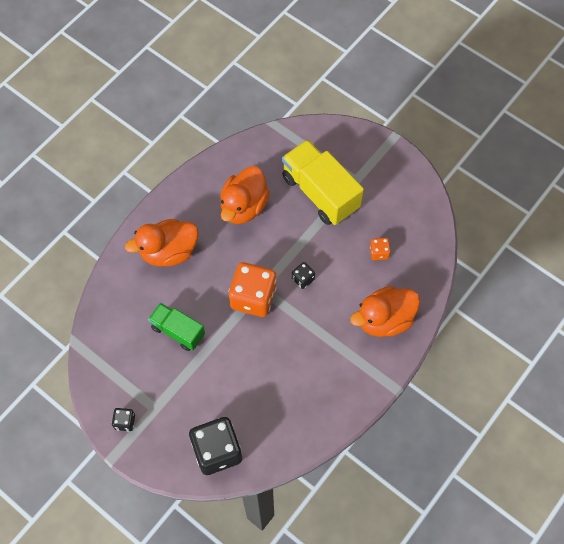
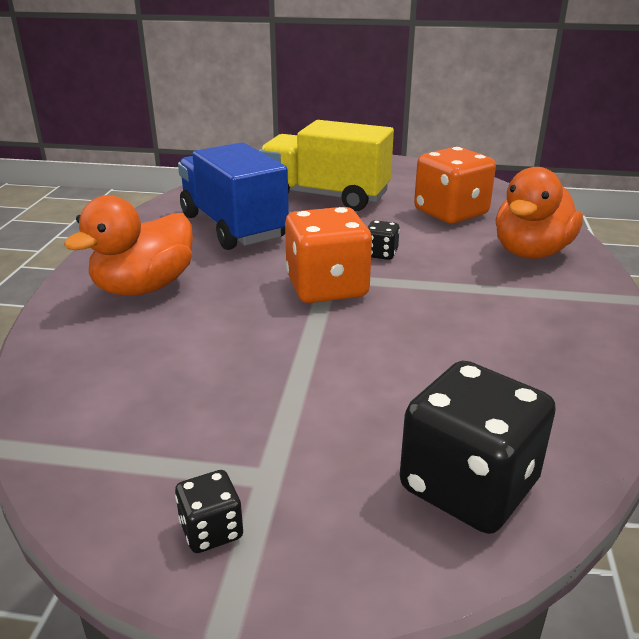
camera: 30 degrees left, 35 degrees down
(178, 331) = (229, 357): green truck -> none
(244, 206) = (233, 226): orange duck -> blue truck
(379, 252) = (450, 213): orange dice -> orange dice, size x2.19

